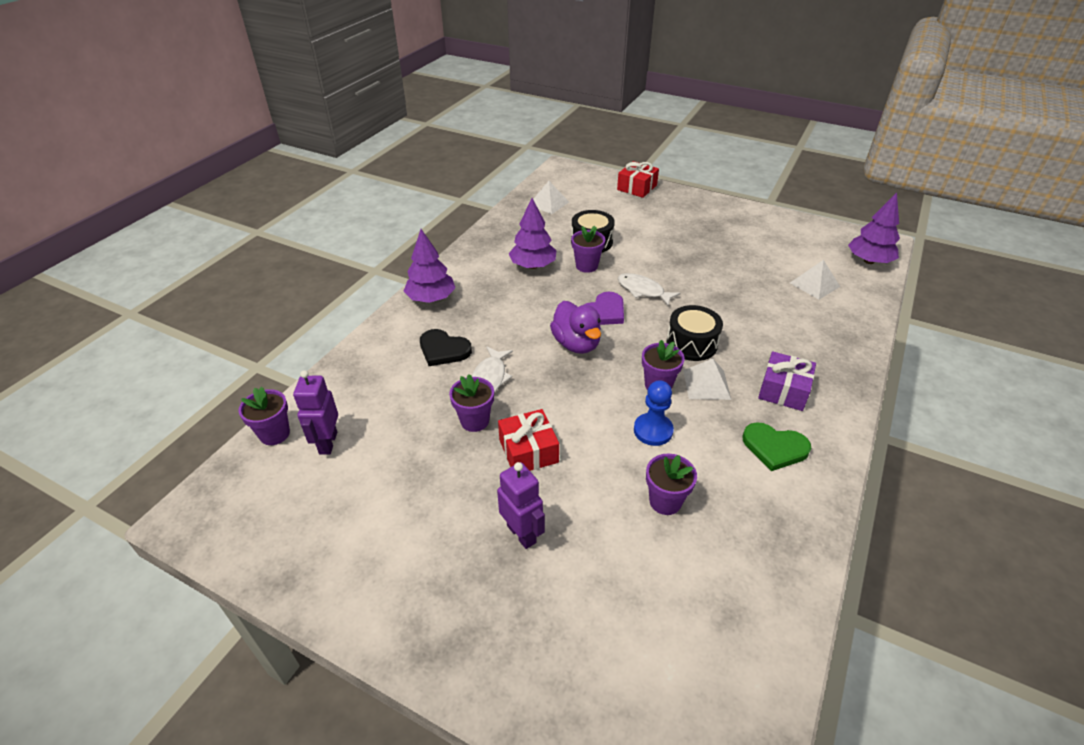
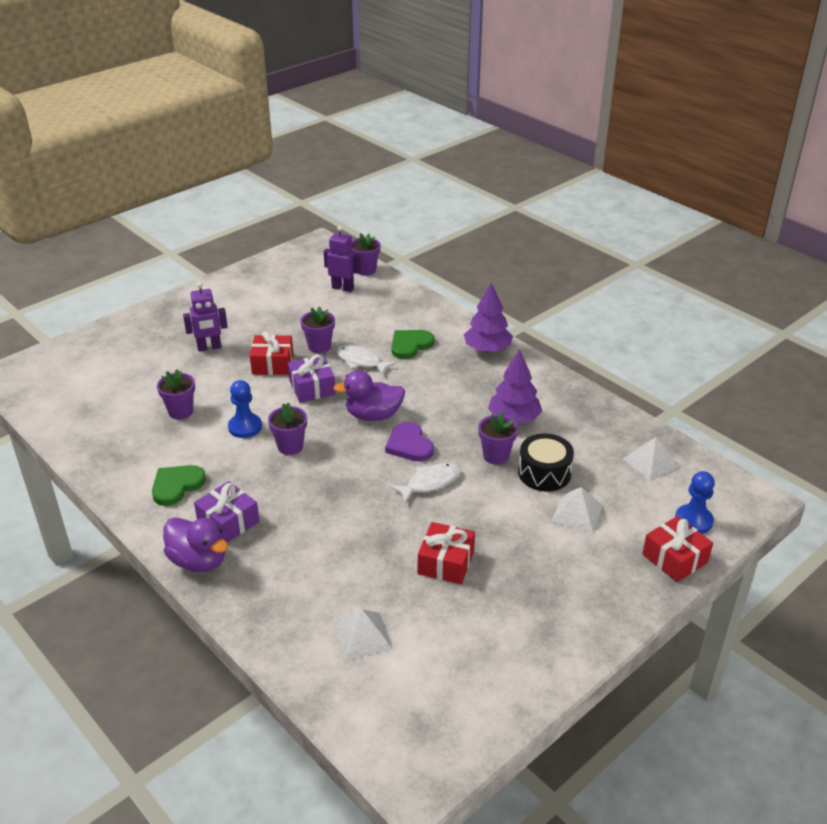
camera: 110 degrees right, 5 degrees down
(443, 350) = (410, 345): black heart -> green heart
(556, 401) = (312, 388): none -> purple gift
(597, 184) = (693, 521): none -> blue pawn
(691, 343) = (328, 487): black drum -> none
(706, 384) = (270, 475): white pyramid -> white pyramid (577, 513)
(718, 266) = (446, 562): none -> red gift
(840, 391) = (198, 561): none -> purple duck
(869, 261) = (380, 729): purple tree -> none

